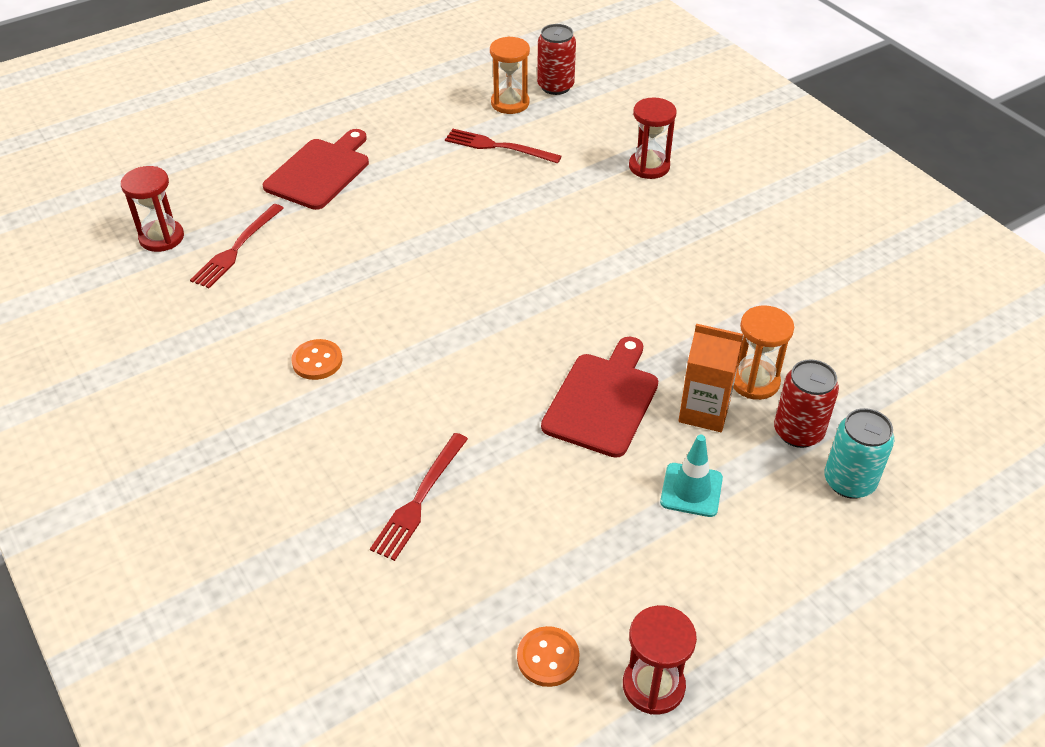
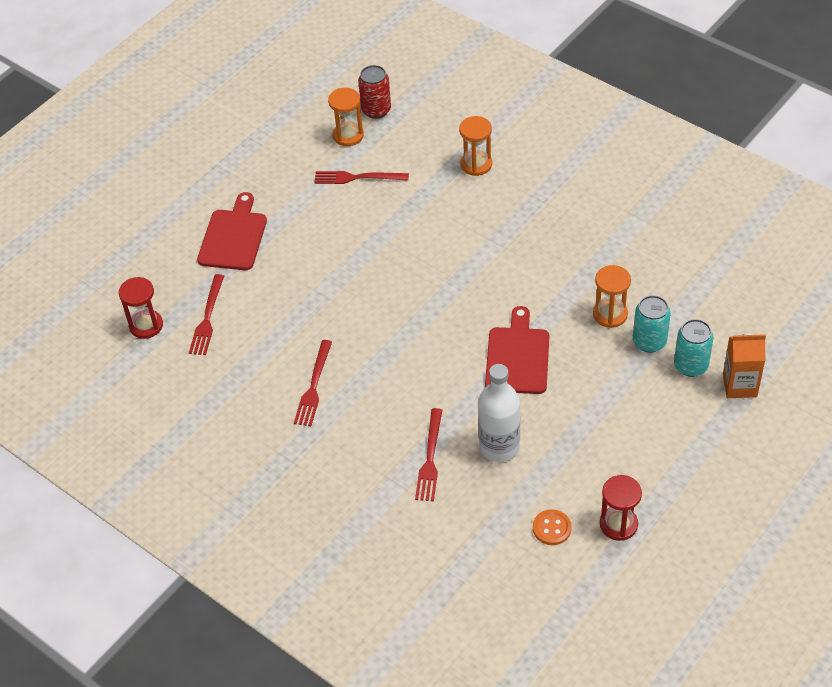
camera: 15 degrees left, 5 degrees up
(317, 361) = (313, 386): orange button -> red fork
(524, 512) = (499, 447): none -> white bottle
(649, 166) = (476, 164): red hourglass -> orange hourglass
(691, 490) = (596, 400): turquoise traffic cone -> none
(704, 411) = (585, 345): orange carton -> orange carton (739, 385)
(798, 432) = (649, 341): red can -> turquoise can

